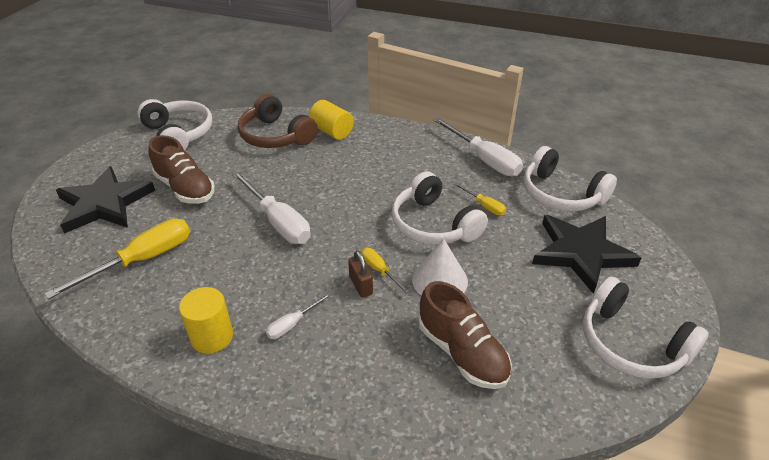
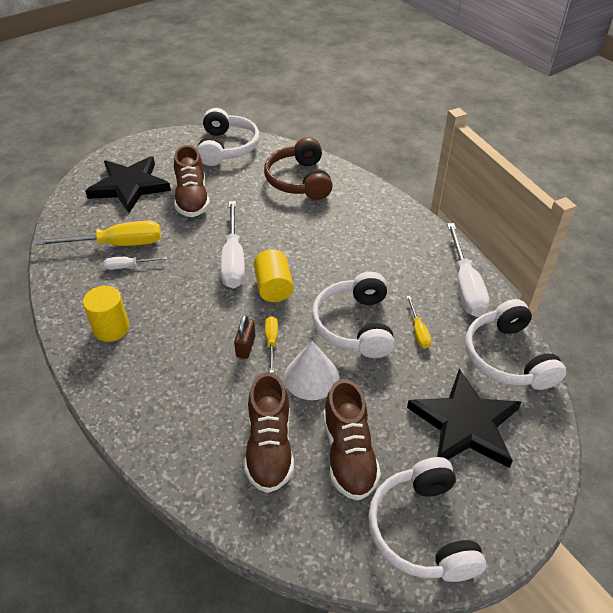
camera: 35 degrees right, 5 degrees up
(292, 324) = (170, 350): white screwdriver -> white screwdriver (128, 266)
(332, 131) = (350, 196): yellow cylinder -> yellow cylinder (274, 287)
(526, 321) = (349, 454): none -> brown shoe

